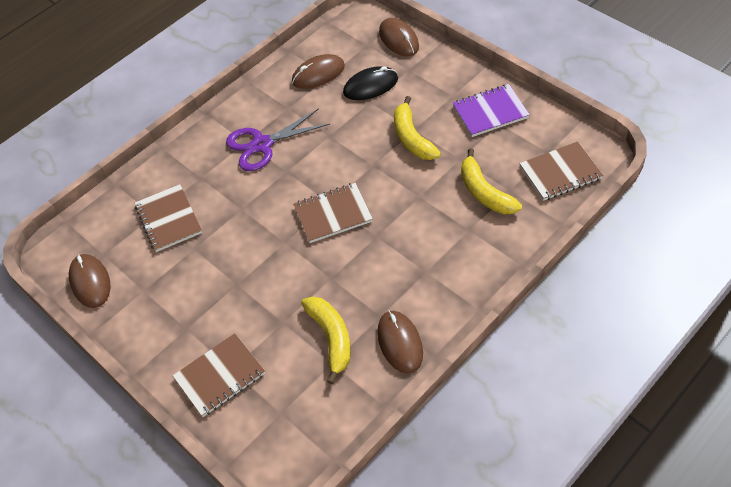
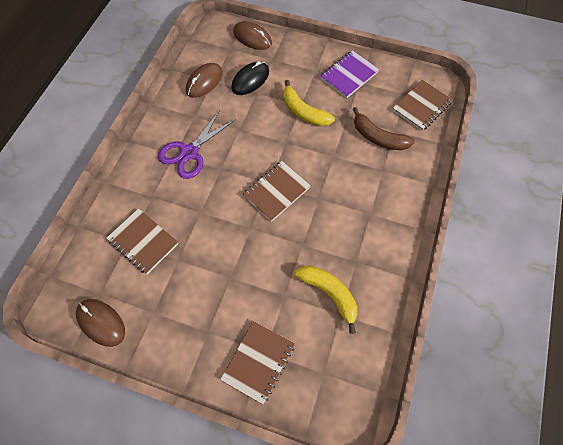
camera: 30 degrees left, 10 degrees up
(400, 343) = (382, 277): brown mouse -> none
(484, 192) = (378, 137): yellow banana -> brown banana

